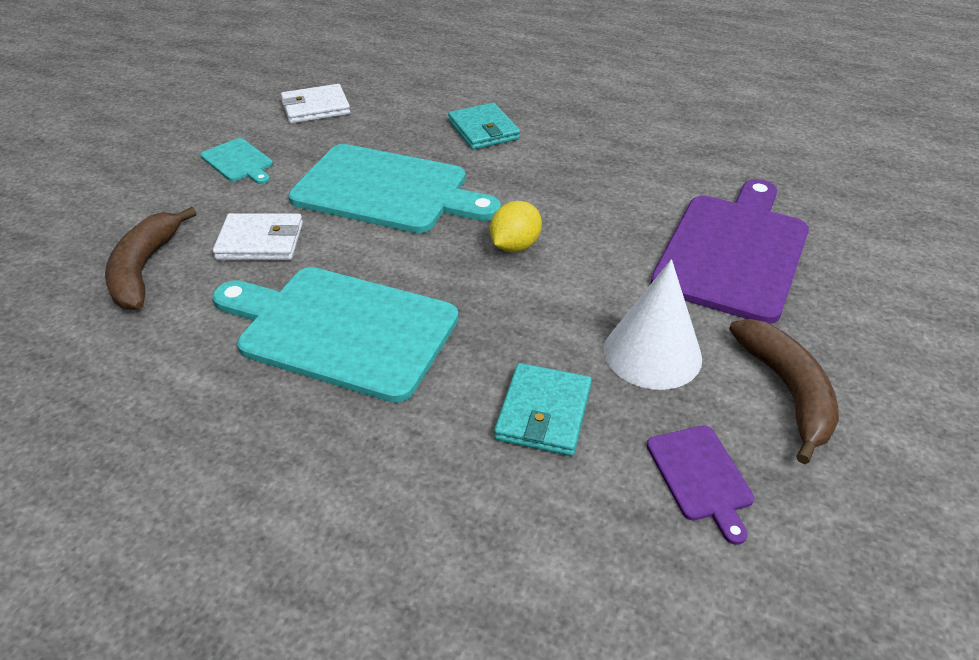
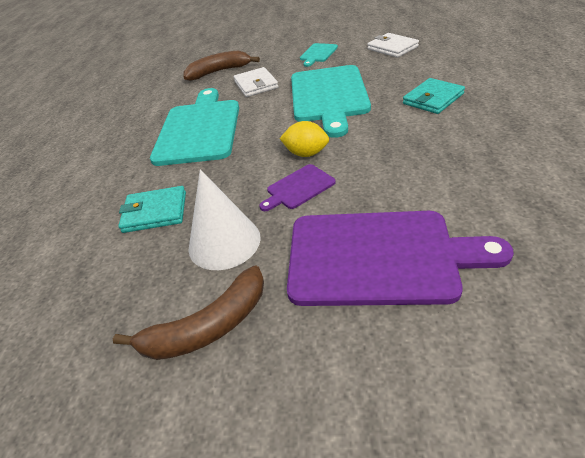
camera: 75 degrees right, 0 degrees up
(701, 476) = (112, 294): purple cutting board -> purple cutting board (298, 188)

